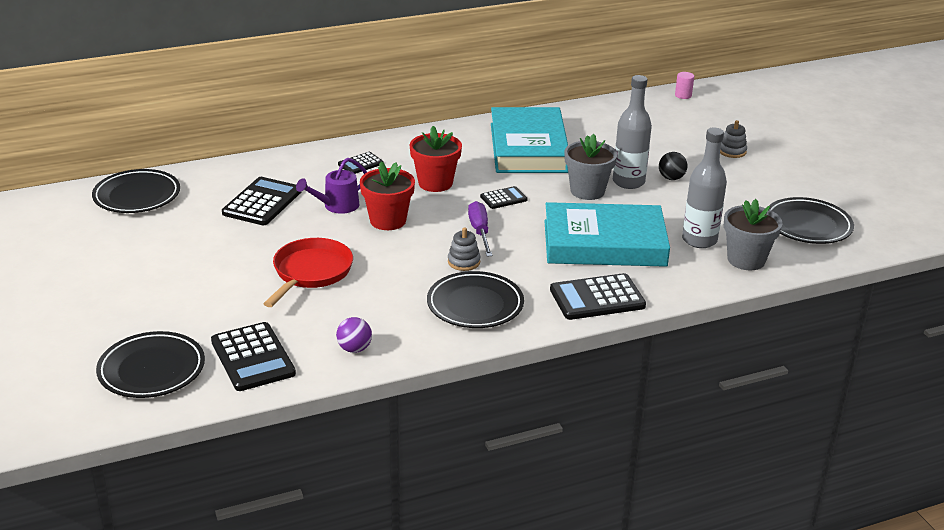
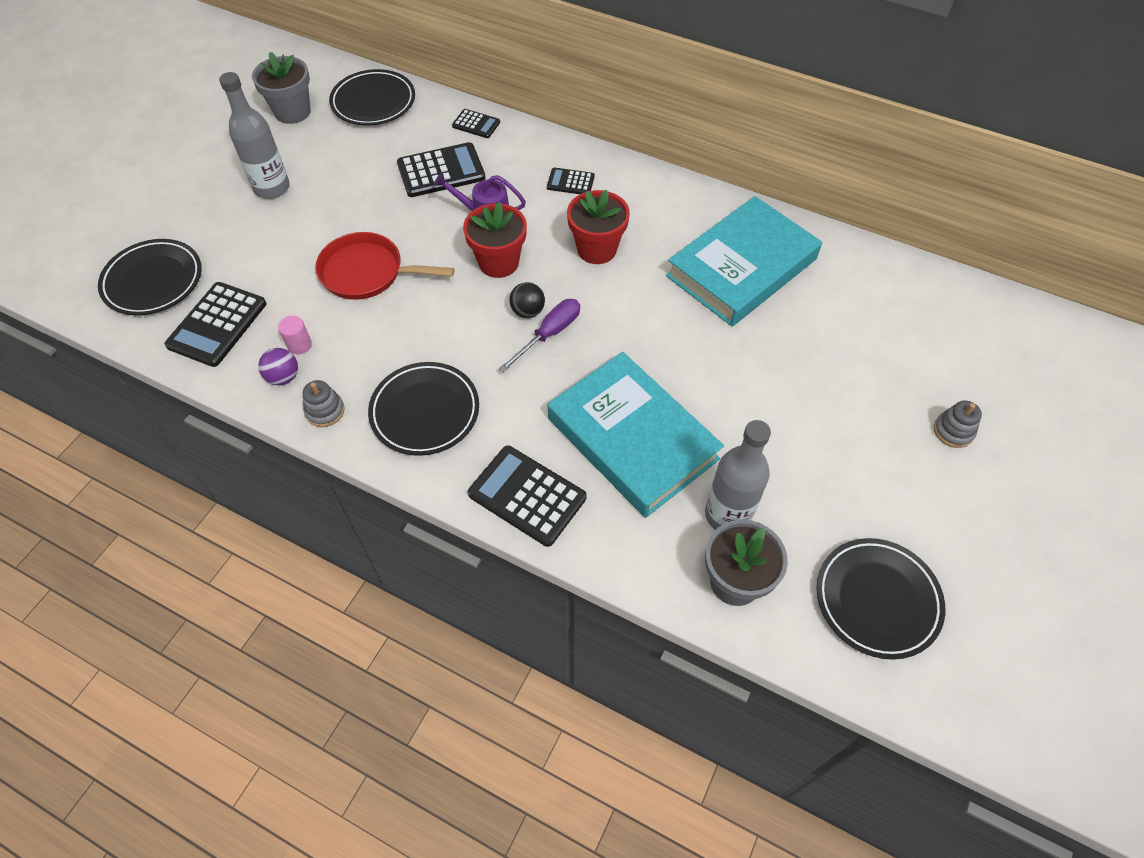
camera: 50 degrees right, 25 degrees up
(310, 273) = (367, 272): red pan -> red pan turned 150 degrees counterclockwise
(463, 262) = (486, 357): grey stacking toy -> grey stacking toy (325, 411)
(503, 198) = (626, 312): black calculator -> black calculator (476, 124)
(587, 191) = (715, 363): grey flower pot -> grey flower pot (293, 112)
(628, 182) = (773, 384): grey bottle -> grey bottle (272, 188)
(671, 178) = (825, 413): black ball -> black ball (528, 311)
(683, 95) = (1019, 314): pink cylinder -> pink cylinder (299, 345)

